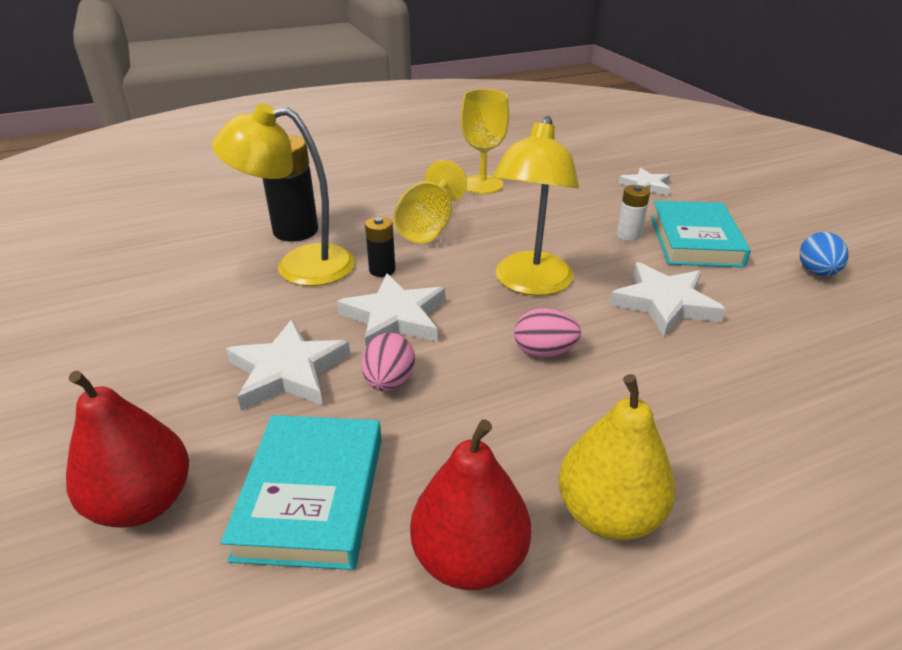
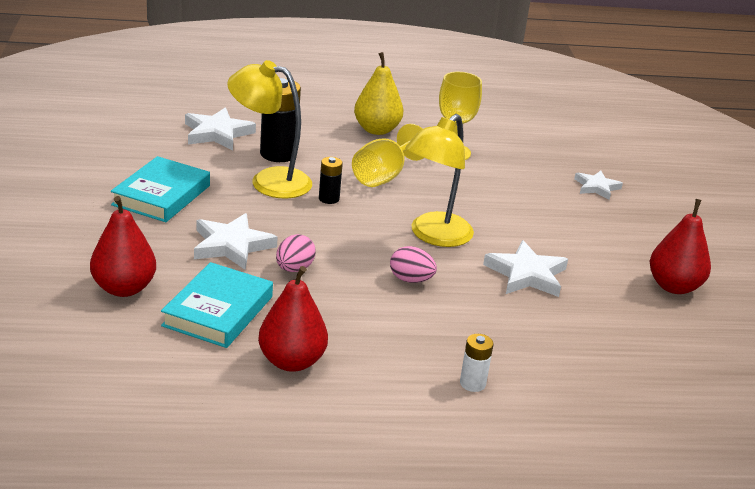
camera: 15 degrees right, 5 degrees down
(395, 317) = (320, 232): white star -> white star (217, 133)
(608, 514) = (385, 367): yellow pear -> yellow pear (376, 130)
(628, 235) = (543, 222): white battery -> white battery (472, 383)
(695, 240) = (596, 239): turquoise book -> turquoise book (161, 195)
(816, 272) = (674, 286): blue egg -> red pear

